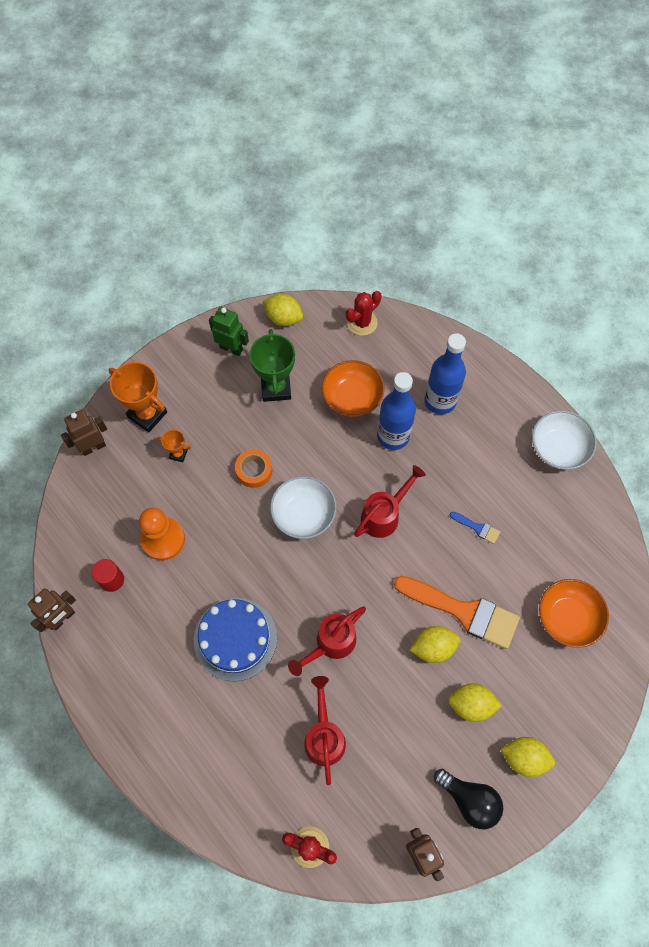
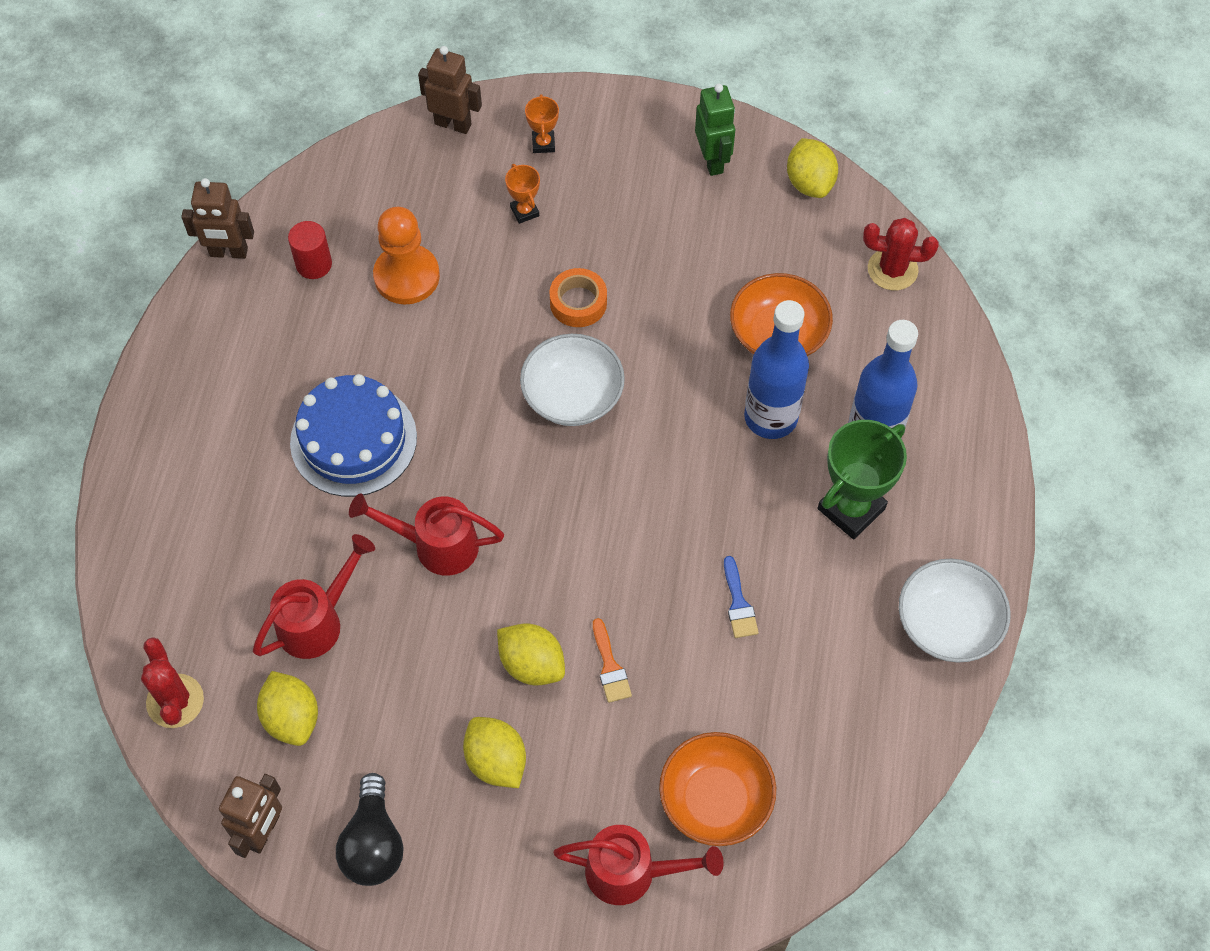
camera: 50 degrees right, 5 degrees down
(147, 414) = (543, 144): orange trophy -> orange trophy, size x0.50
(276, 388) = (707, 245): green trophy -> green trophy (851, 509)
(384, 515) = (654, 484): red watering can -> red watering can (630, 872)
(463, 612) = (610, 666): orange brush -> orange brush, size x0.43
(524, 757) = (480, 873): yellow lemon -> yellow lemon (292, 718)

